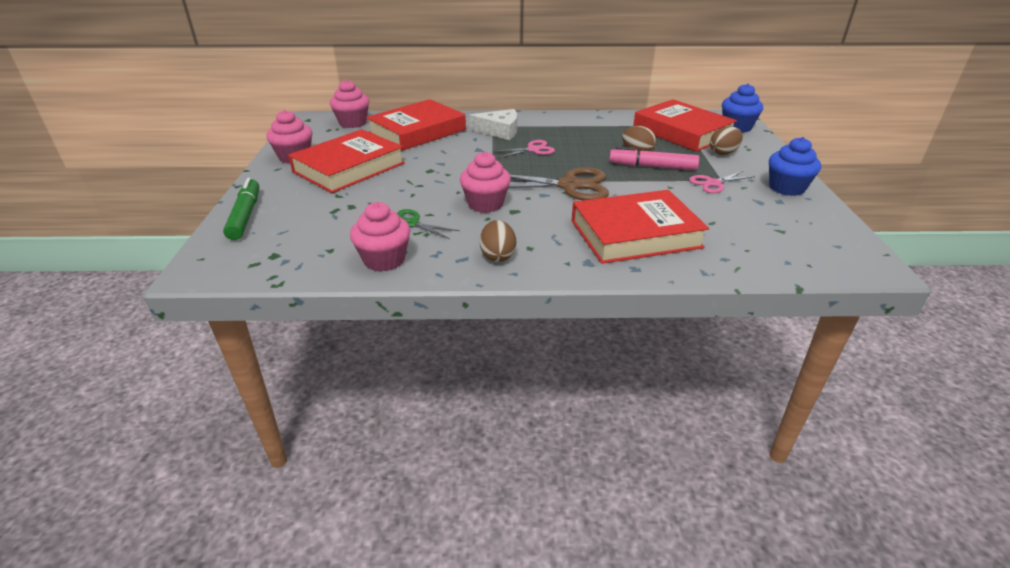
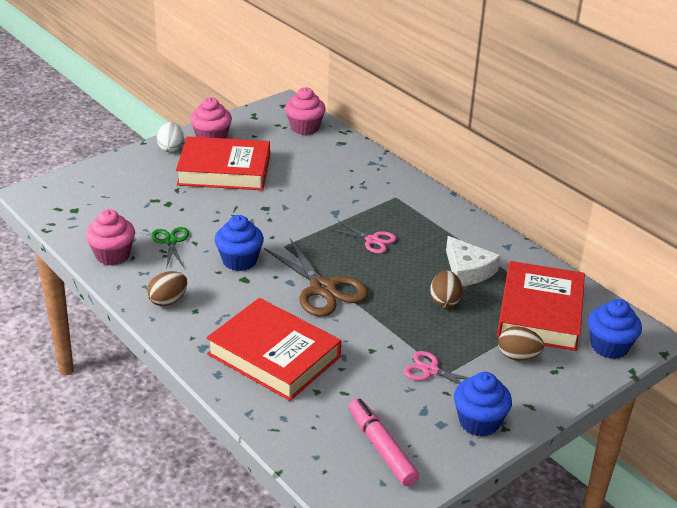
camera: 50 degrees right, 0 degrees up
(245, 215) = (108, 170): green marker -> none
(272, 177) = (171, 148): none -> white egg
(417, 131) = (330, 165): red book -> none
(485, 204) = (239, 261): pink cupcake -> blue cupcake
(499, 131) = (389, 205): white cheese -> white cheese (468, 270)
(652, 166) = (423, 321): pink marker -> pink marker (381, 448)

